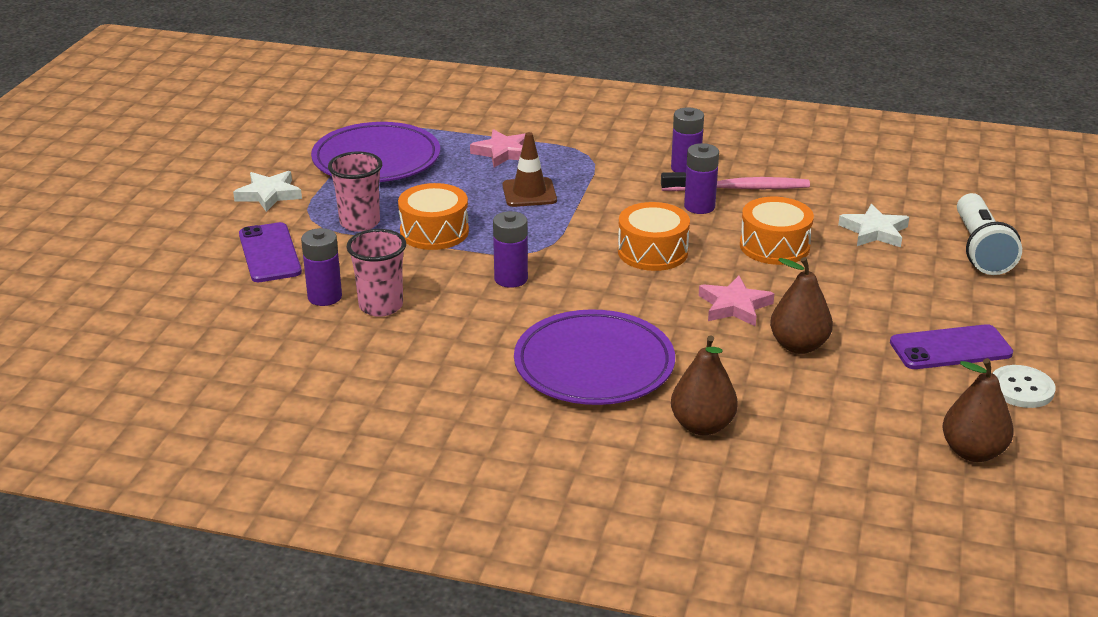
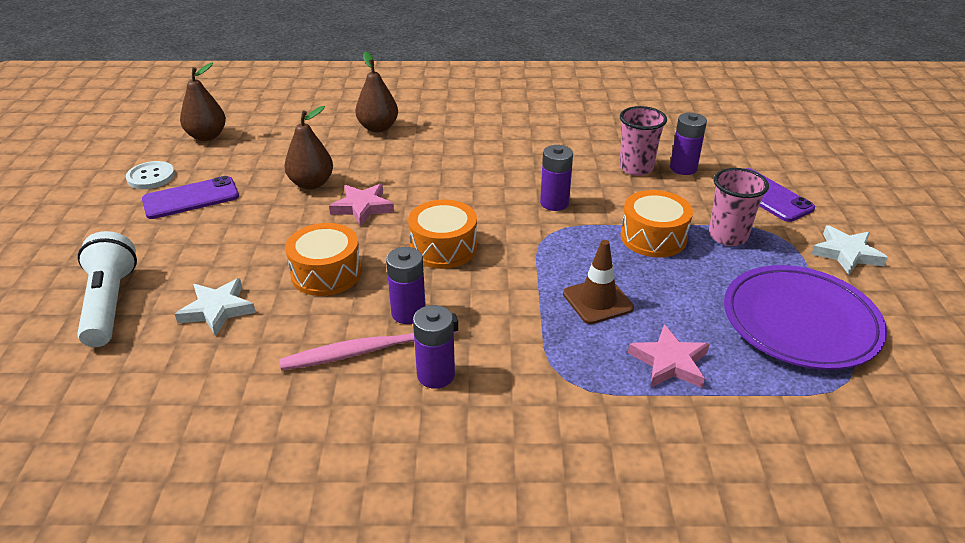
camera: 165 degrees right, 5 degrees up
(594, 365) = (459, 151): purple plate -> none

